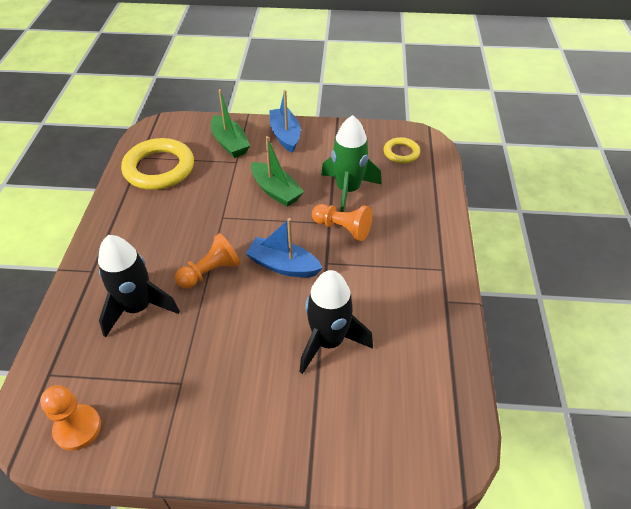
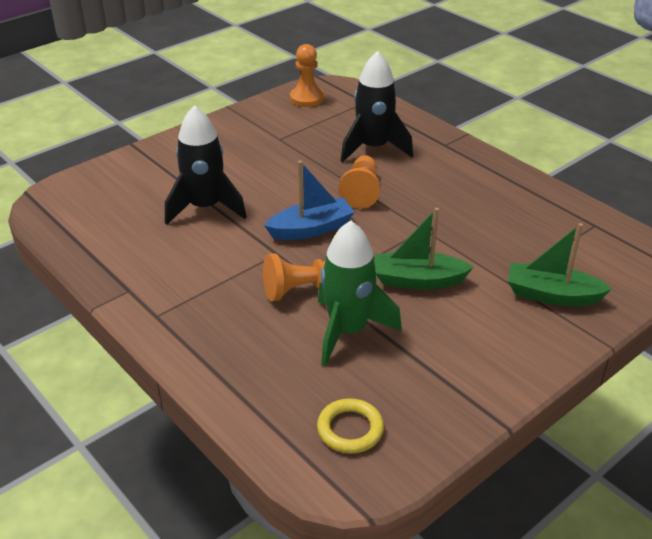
camera: 135 degrees right, 10 degrees down
(159, 168) = (557, 227): yellow ring -> none
(285, 135) = (517, 348): blue boat -> none

